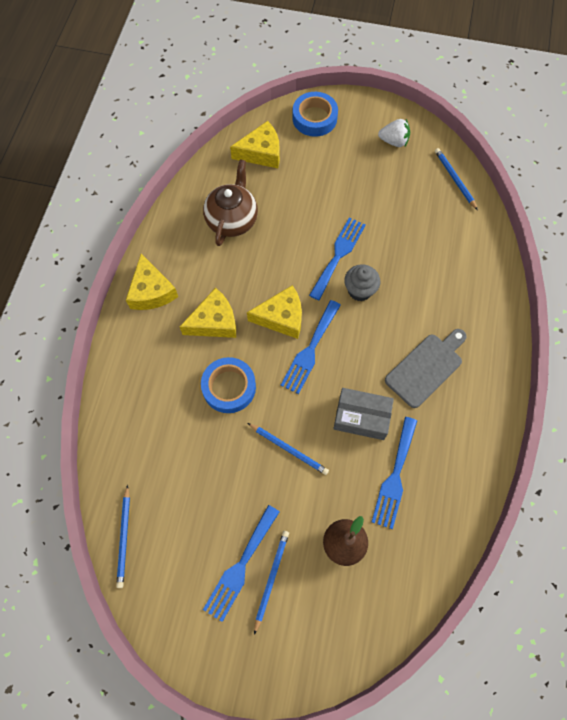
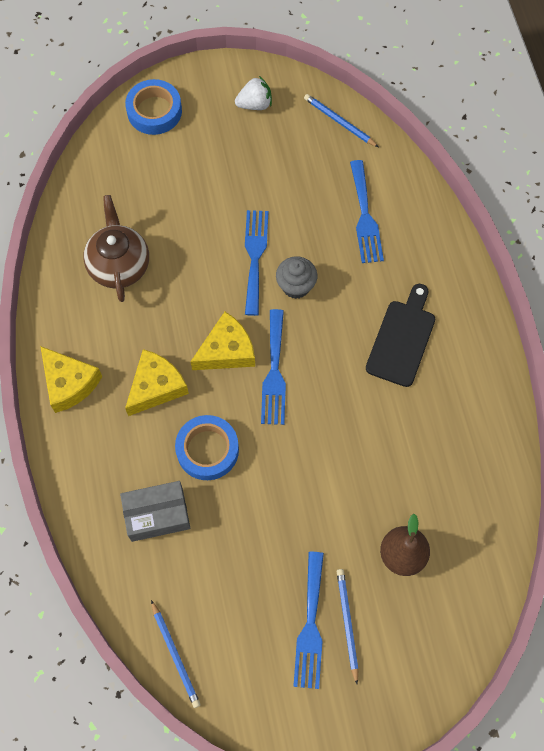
camera: 25 degrees left, 0 degrees up
(261, 153) = (114, 175): yellow cheese -> none
(289, 449) = (302, 486): blue pencil -> none
(361, 417) = (360, 420): grey box -> grey box (157, 514)
(395, 476) = (422, 464): blue fork -> blue fork (365, 217)
(426, 368) = (402, 339): grey cutting board -> black cutting board

